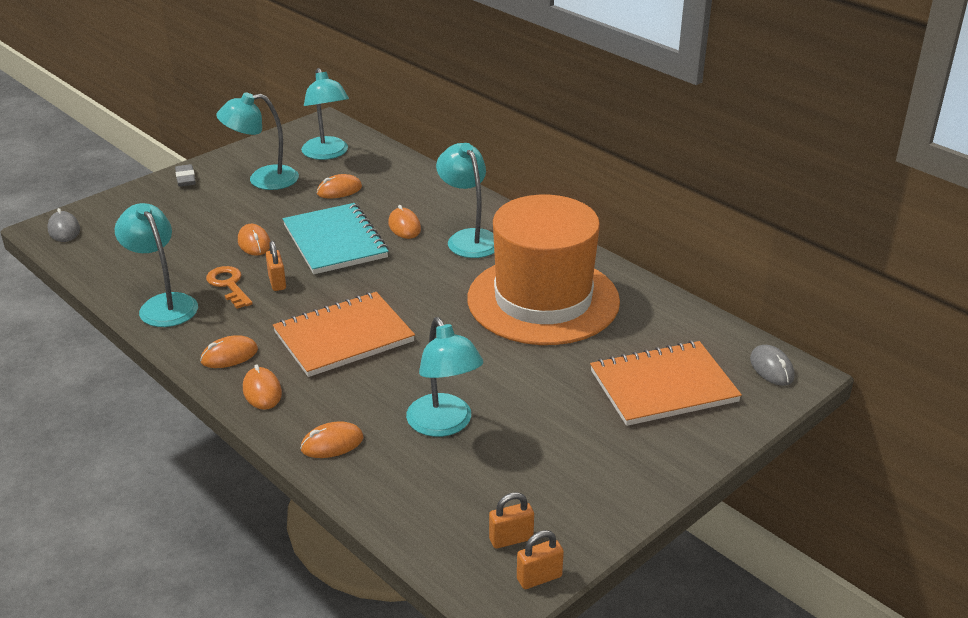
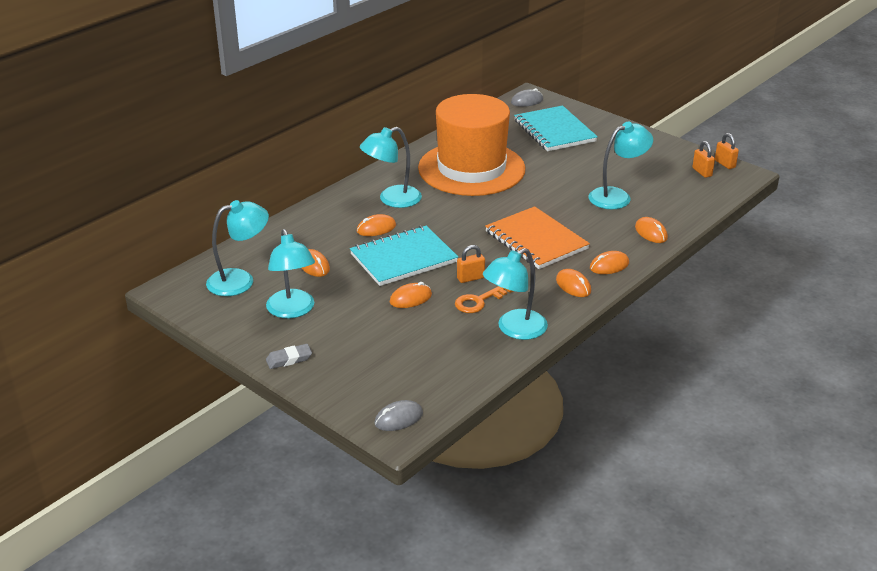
camera: 95 degrees left, 0 degrees up
(663, 386) = (554, 131): orange notebook -> turquoise notebook

